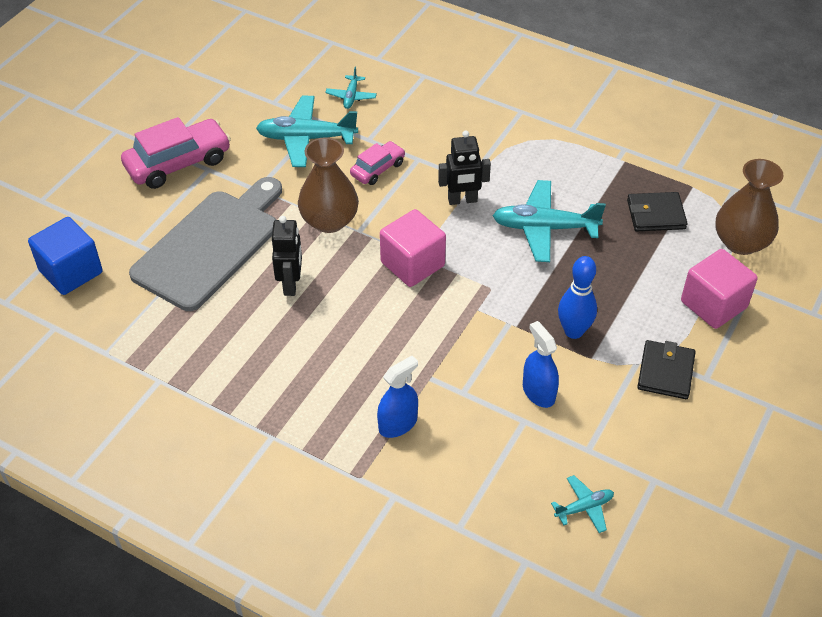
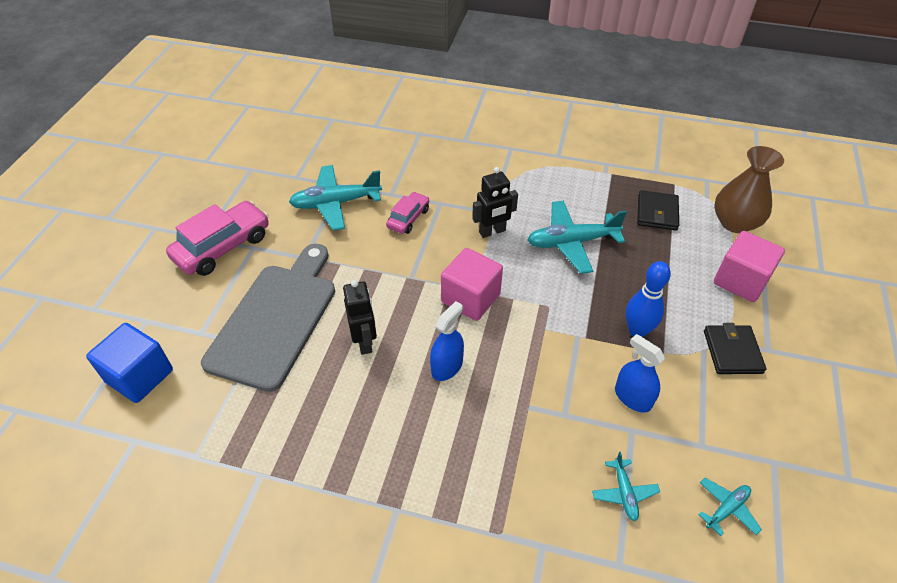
camera: 15 degrees left, 0 degrees up
(329, 221) = (381, 273): brown vase -> none
(351, 96) = (363, 161): turquoise plane -> turquoise plane (624, 493)
(398, 424) = (516, 463): blue spray bottle -> blue spray bottle (447, 367)
(656, 214) = (657, 213): black wallet -> black wallet turned 60 degrees counterclockwise

